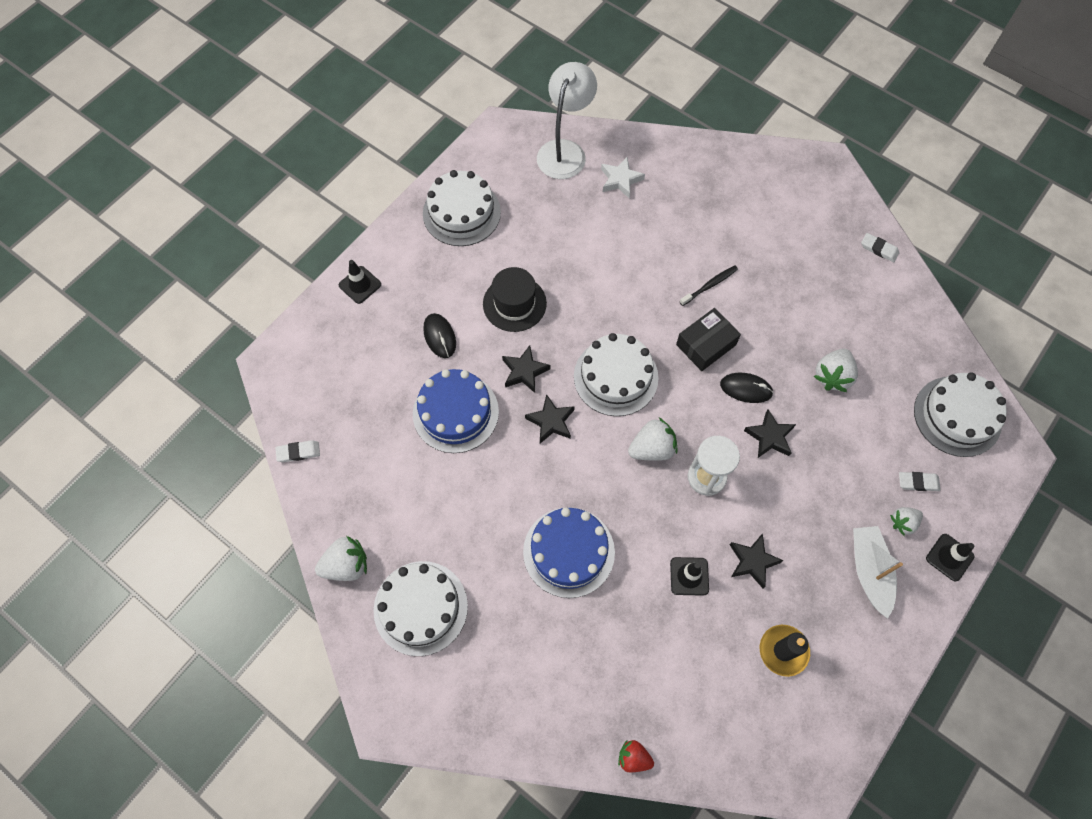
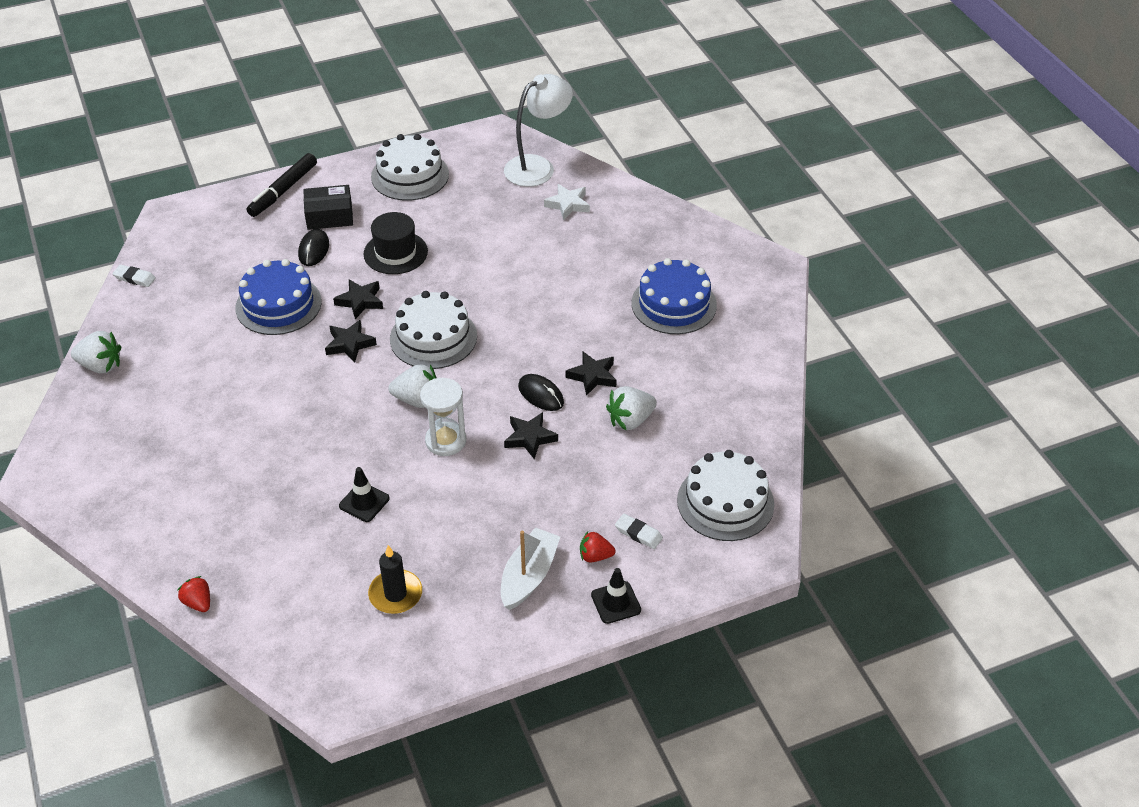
camera: 30 degrees right, 20 degrees down
(360, 285) = (283, 191): black traffic cone -> black marker
(420, 608) = (129, 419): white cake -> none
(568, 552) = (280, 438): blue cake -> blue cake (674, 304)
(706, 344) = (534, 348): black box -> black box (329, 216)
(710, 285) = (578, 308): black toothbrush -> none
(752, 561) = (429, 518): black star -> black star (592, 376)
(879, 249) = (766, 347): white eraser -> none
(903, 523) = (595, 556): white strawberry -> red strawberry

